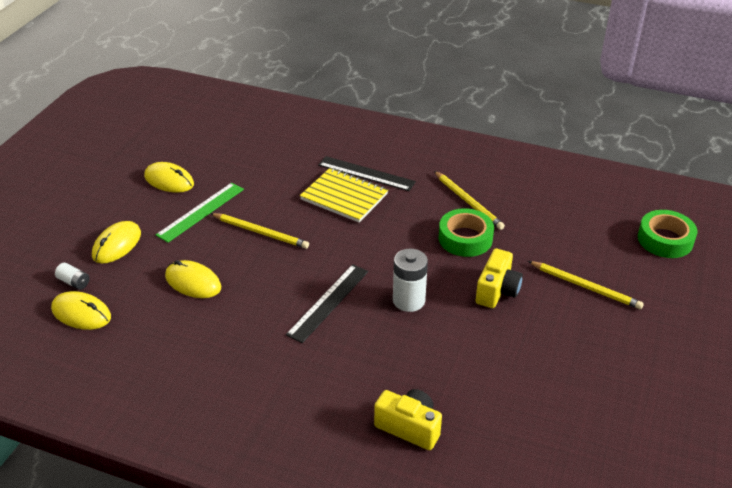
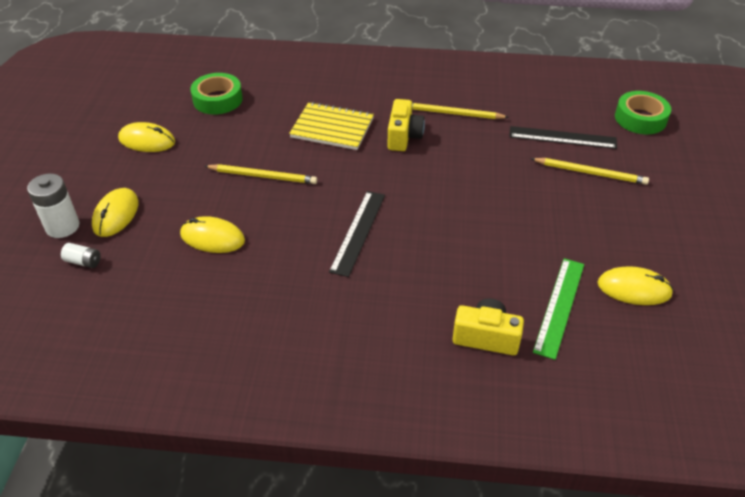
camera: 15 degrees left, 5 degrees up
(81, 313) = (104, 292): yellow mouse -> yellow mouse (634, 289)
(201, 212) = (193, 166): green ruler -> green ruler (559, 306)
(366, 173) = (344, 102): black ruler -> black ruler (562, 137)
(409, 300) = (435, 215): white battery -> white battery (62, 226)
(465, 238) = (463, 148): green tape -> green tape (217, 99)
(468, 202) = (452, 113): yellow pencil -> yellow pencil turned 150 degrees clockwise
(497, 290) = (513, 191): yellow camera -> yellow camera (403, 136)

